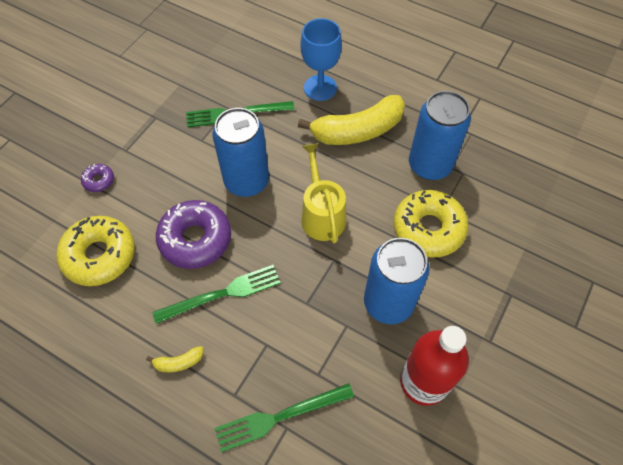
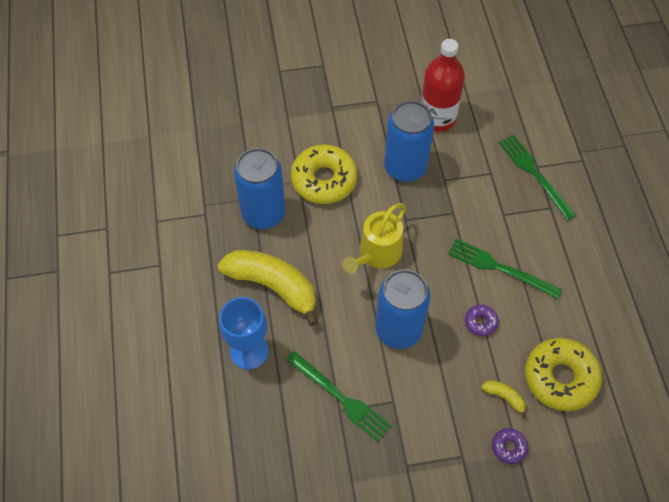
camera: 130 degrees left, 0 degrees up
(179, 362) = (567, 254): yellow banana -> yellow banana (504, 397)
(195, 239) = (480, 322): purple donut -> purple donut, size x0.46
(280, 416) = (535, 174): green fork -> green fork turned 150 degrees counterclockwise

